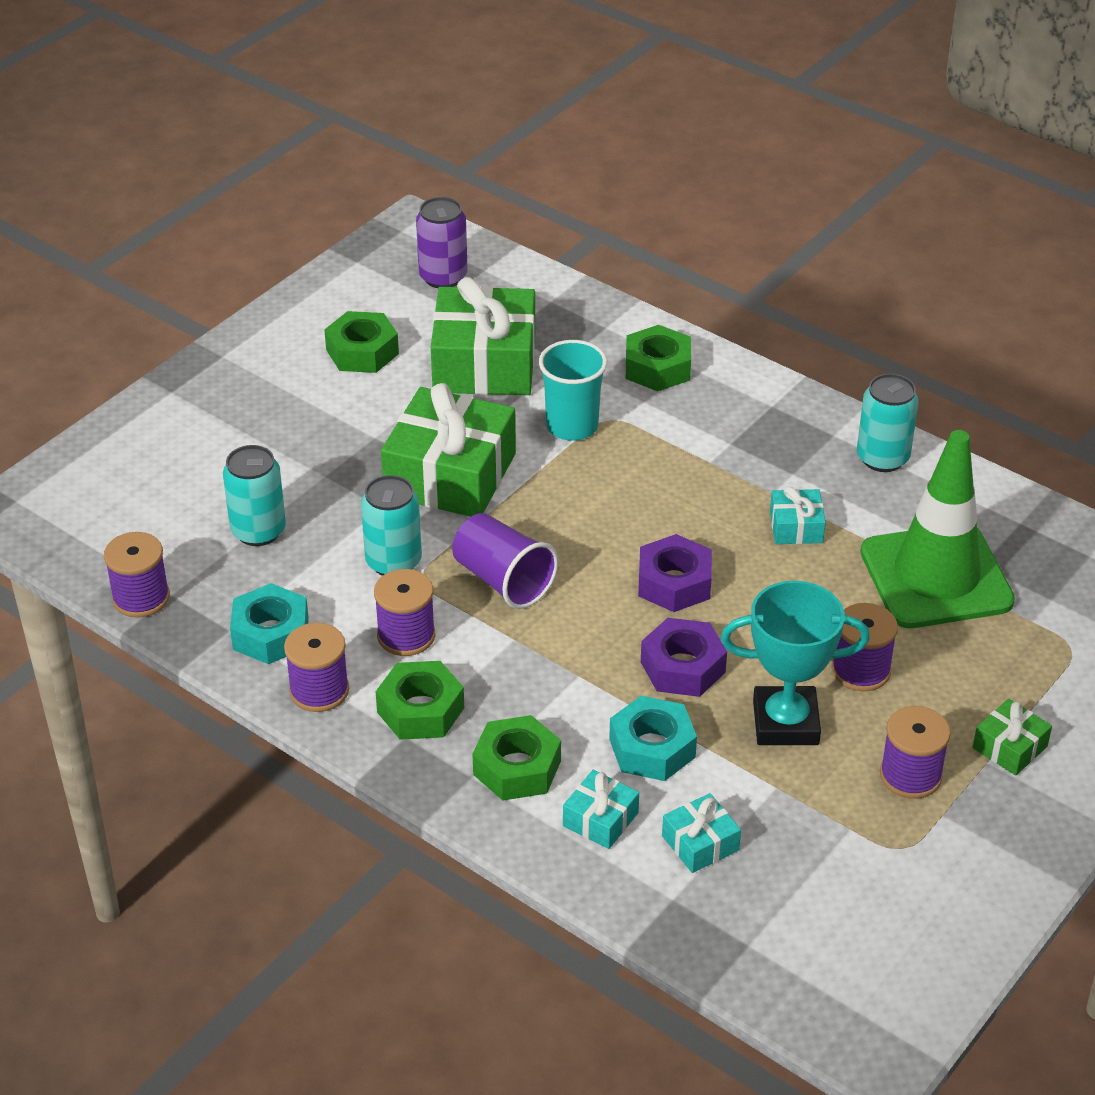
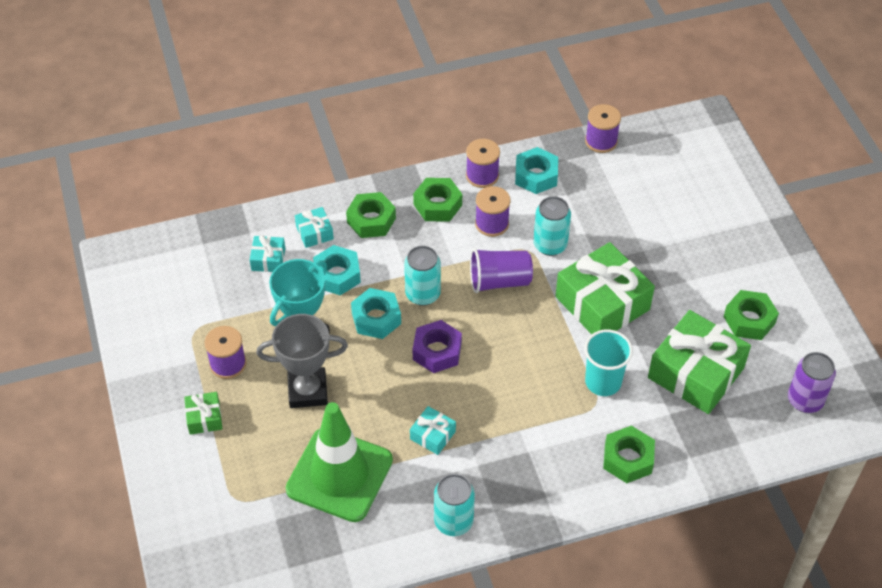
camera: 125 degrees right, 10 degrees up
(258, 531) = (617, 204): turquoise can -> turquoise can (423, 294)
(683, 667) = (376, 318): purple nut -> turquoise nut
(861, 670) = (307, 391): purple spool -> grey trophy

